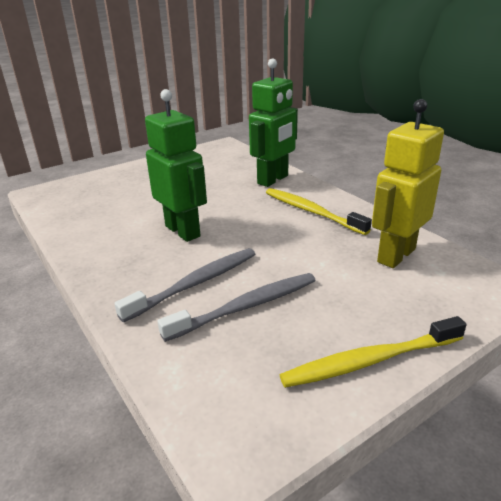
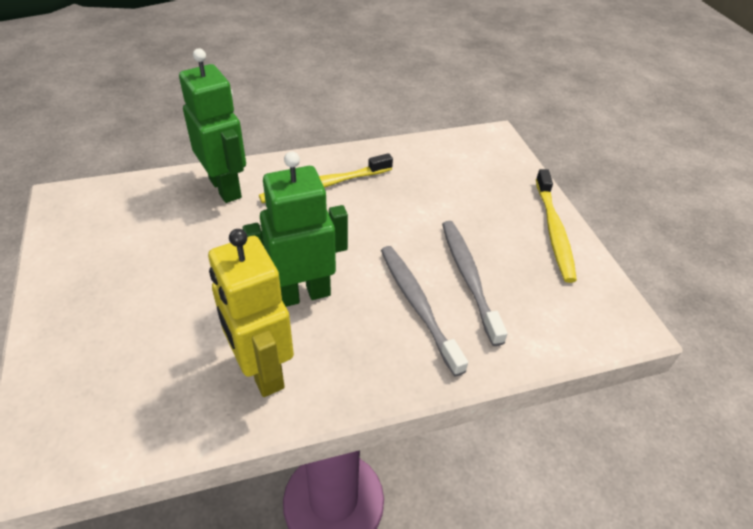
camera: 75 degrees left, 15 degrees up
(395, 255) = (430, 166): yellow robot -> yellow robot (262, 371)

